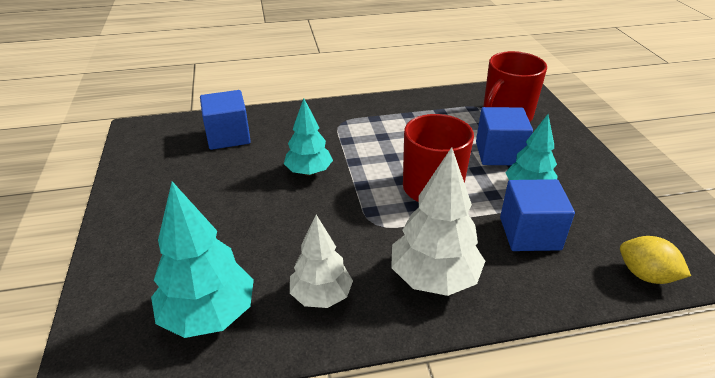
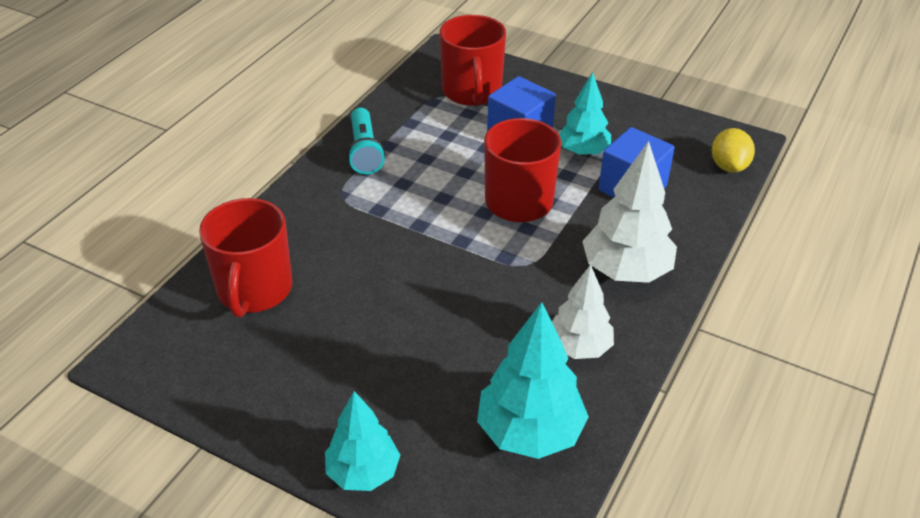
camera: 50 degrees left, 5 degrees up
(228, 136) = (254, 290): blue cube -> red mug
(309, 172) = (399, 264): turquoise tree -> turquoise tree (363, 472)
(389, 110) = (364, 151): none -> turquoise flashlight
(645, 275) = (729, 166): yellow lemon -> yellow lemon turned 75 degrees counterclockwise

